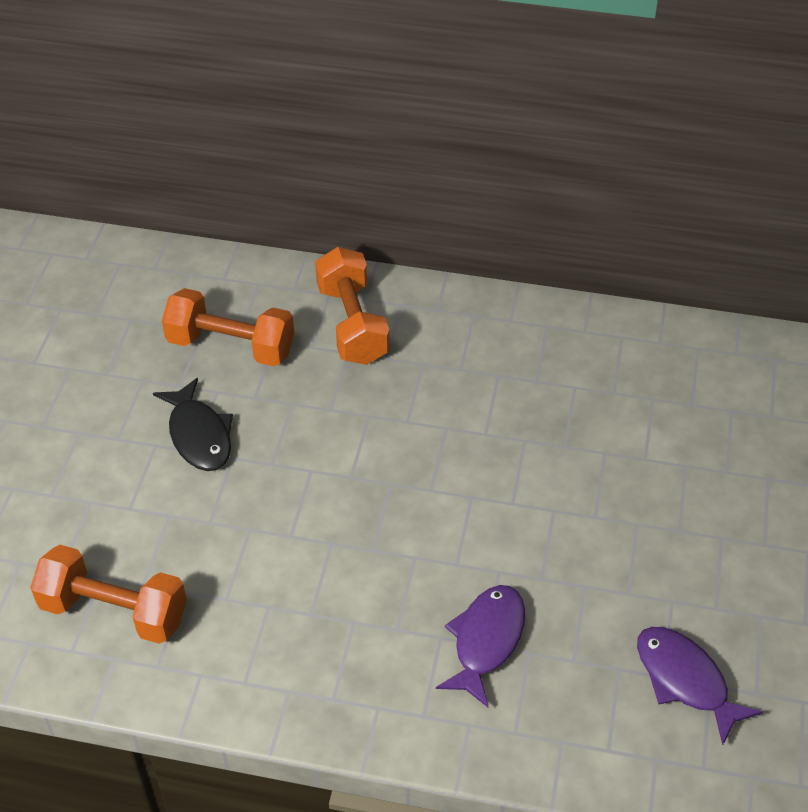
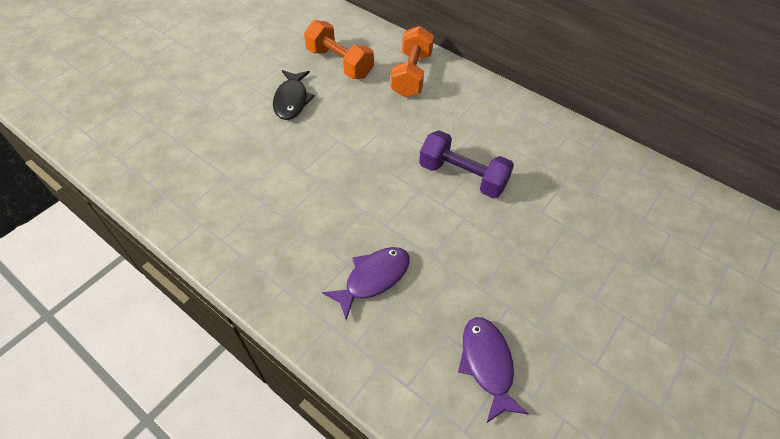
camera: 25 degrees right, 5 degrees up
(114, 611) = (184, 171): orange dumbbell -> none
(517, 452) = (462, 176): none -> purple dumbbell

